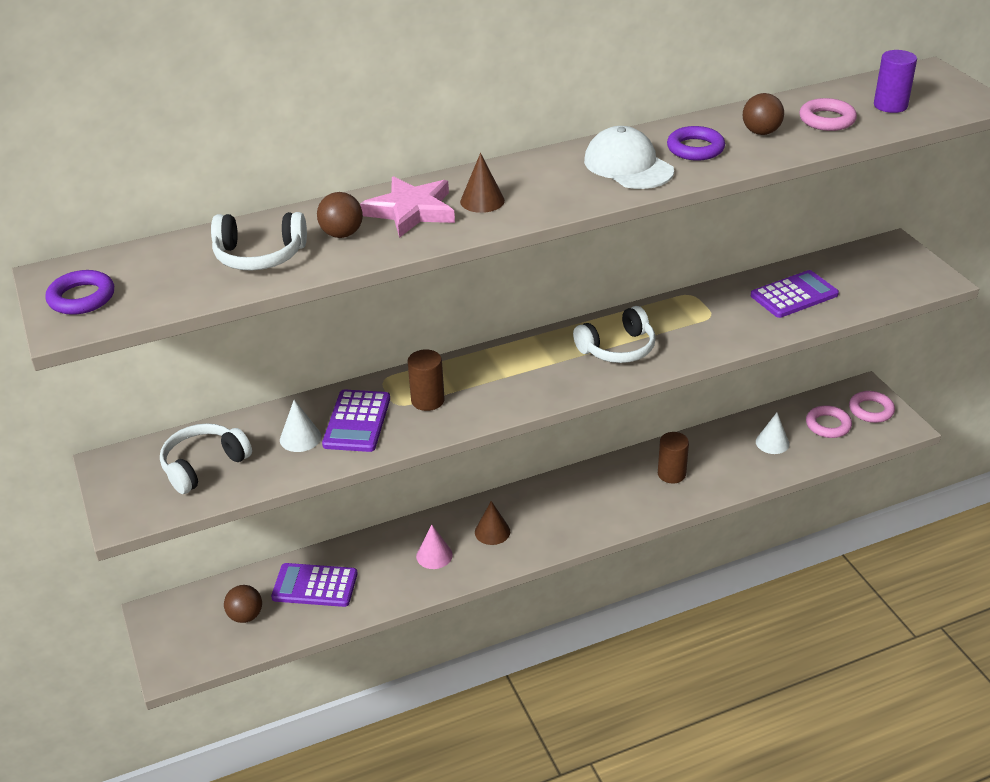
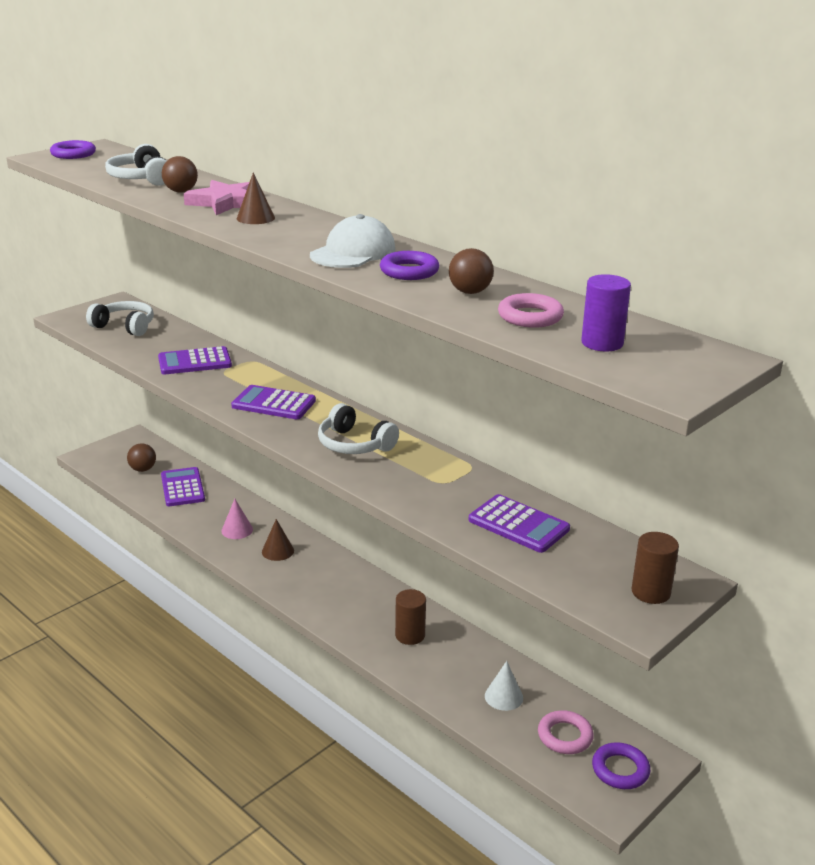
camera: 65 degrees right, 10 degrees down
(300, 438) = (167, 348): white cone -> none
(427, 400) = (233, 381): brown cylinder -> brown cylinder (650, 592)
(501, 382) = (274, 404): none -> purple calculator
(871, 410) = (620, 770): pink ring -> purple ring

